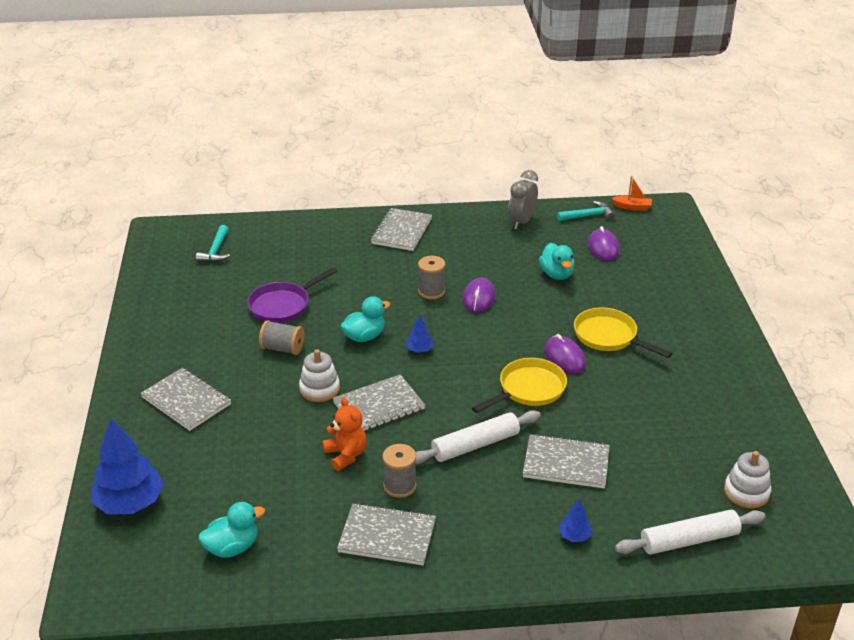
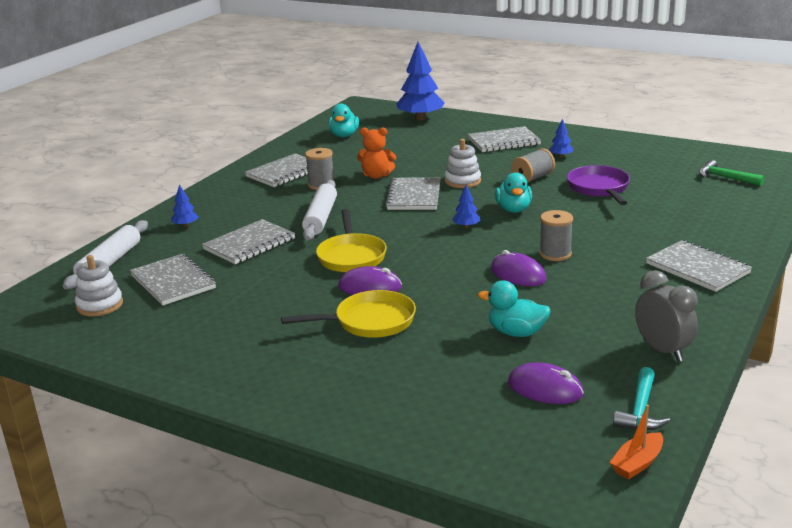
camera: 125 degrees right, 10 degrees down
(211, 349) = (561, 156): none -> blue tree
(216, 251) = (725, 178): turquoise hammer -> green hammer
(670, 471) = (173, 282): none -> grey notebook

